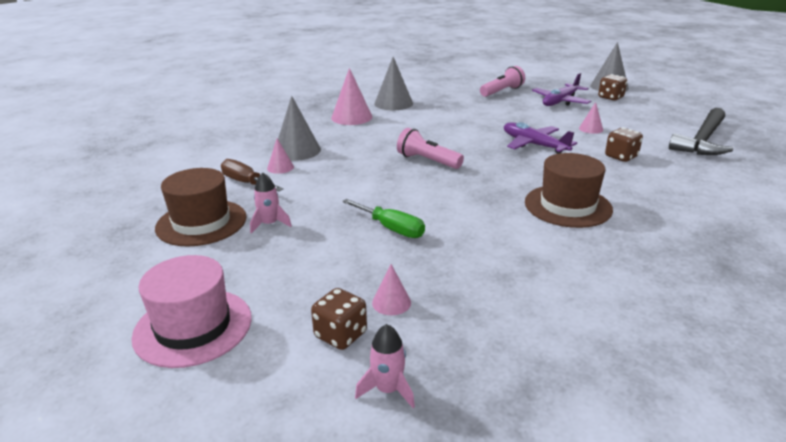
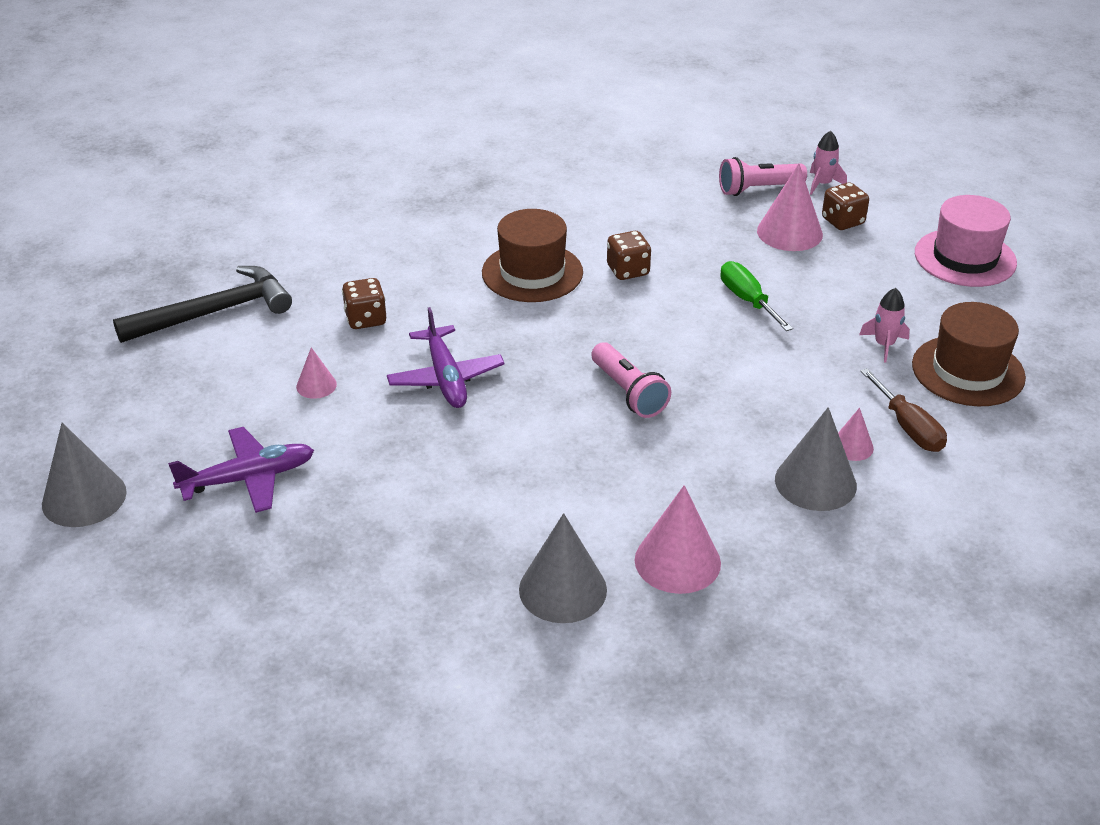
camera: 155 degrees left, 10 degrees up
(391, 302) = (789, 232): pink cone -> pink cone, size x1.87
(502, 91) = (304, 558): pink flashlight -> pink flashlight (758, 189)
(610, 97) = (146, 459): brown dice -> brown dice (628, 271)

